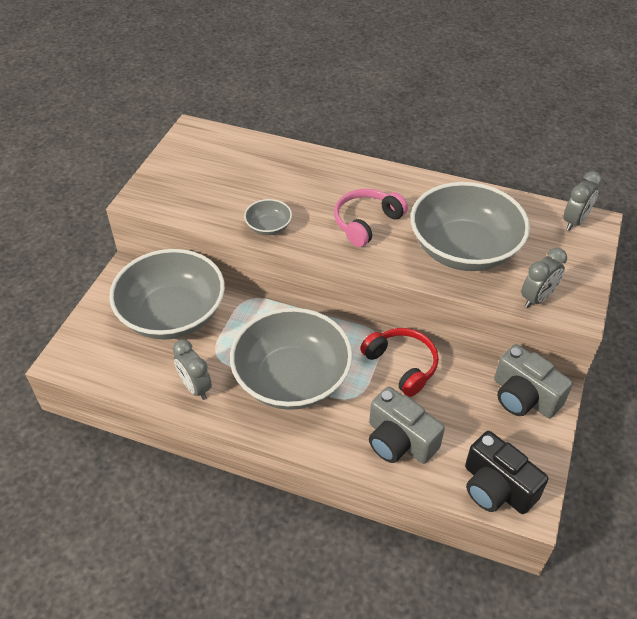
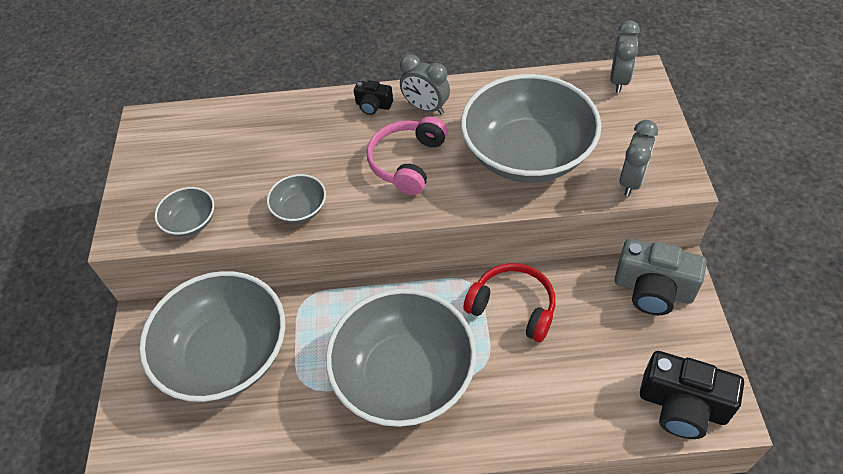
camera: 20 degrees left, 5 degrees up
(187, 208) = (190, 222): none -> grey bowl
(195, 387) = (299, 435): grey clock -> grey clock (426, 108)
(363, 174) = (373, 105): none -> black camera
(399, 440) = (557, 397): grey camera -> none

